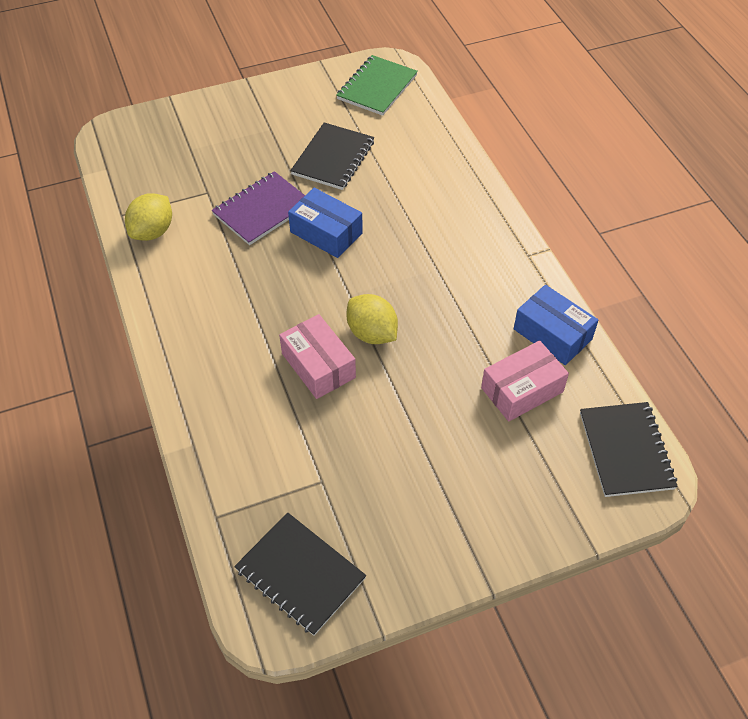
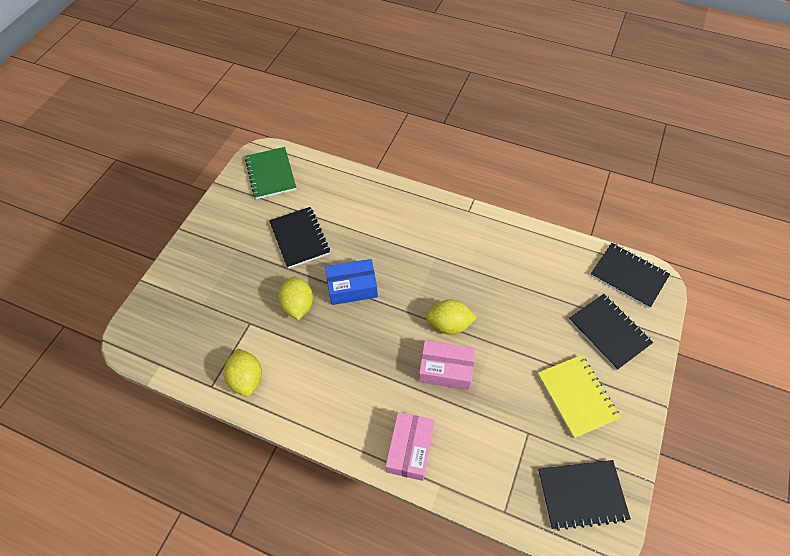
camera: 45 degrees left, 5 degrees up
(262, 210) = (298, 305): purple notebook -> yellow lemon
(410, 498) = (576, 396): none -> yellow notebook
(522, 390) = (553, 287): pink box -> pink box (410, 449)
(526, 477) = (609, 332): none -> black notebook
(552, 334) = (530, 244): blue box -> none

